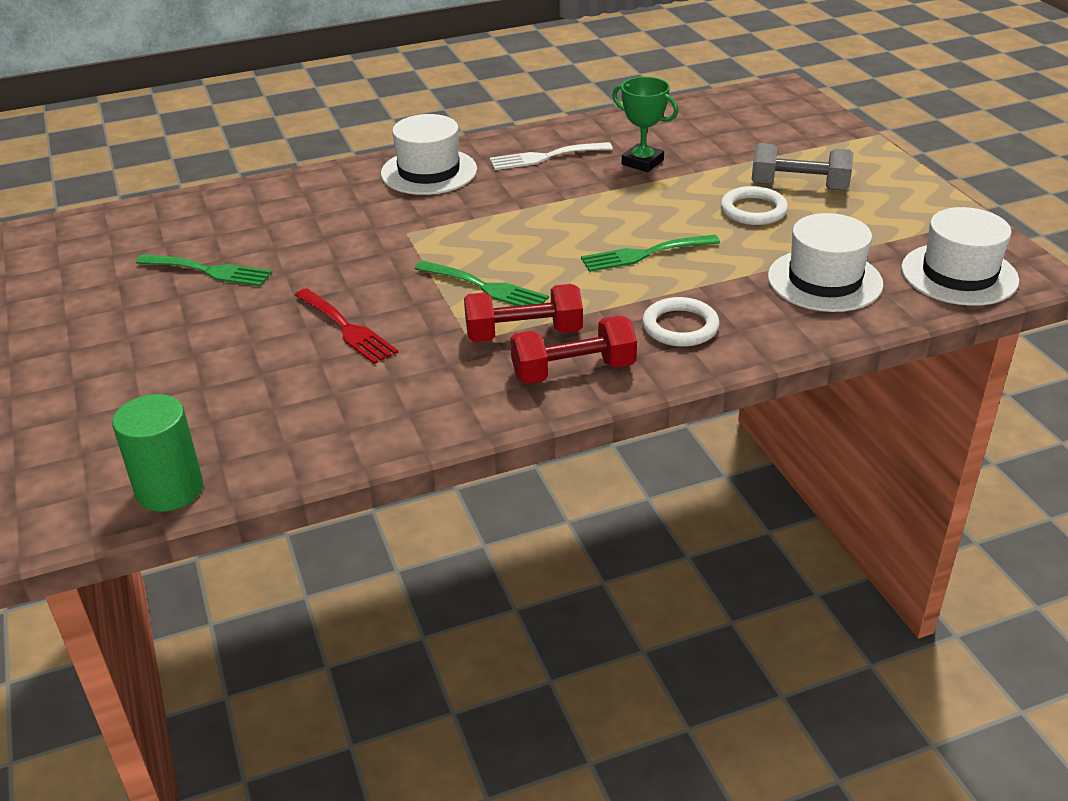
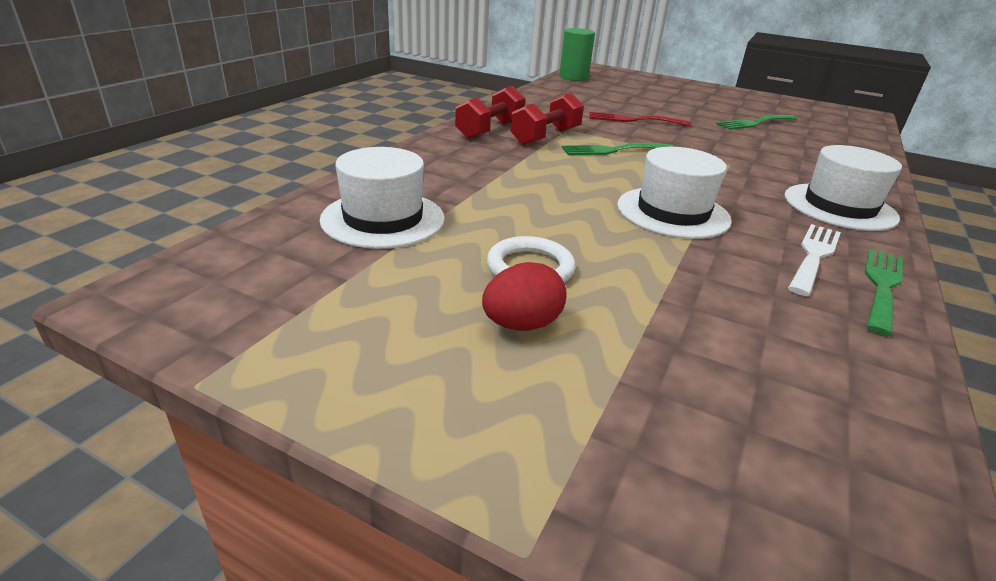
camera: 135 degrees right, 5 degrees down
(642, 162) = (730, 287): green trophy -> none
(644, 254) = (558, 196): green fork -> green fork (881, 286)
(680, 327) = (460, 161): white ring -> none
(799, 186) = (521, 324): grey dumbbell -> red egg
(959, 274) = (238, 266): white hat -> white hat (673, 212)

